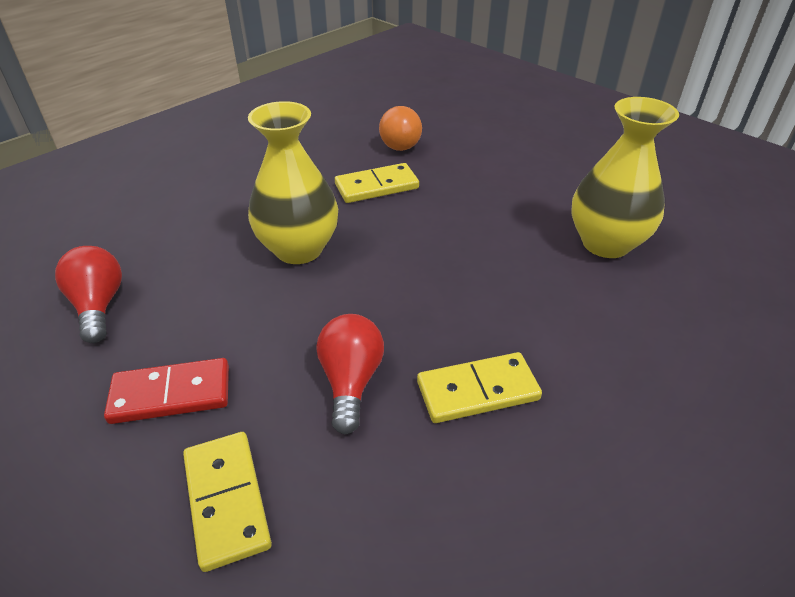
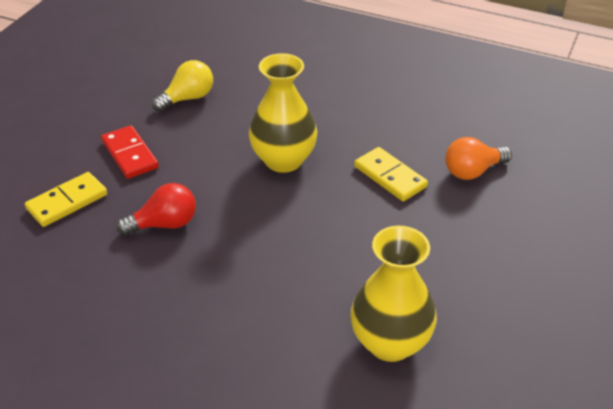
camera: 70 degrees right, 0 degrees up
(99, 306) = (188, 98): red light bulb -> yellow light bulb
(477, 390) = (177, 287): yellow domino -> none

